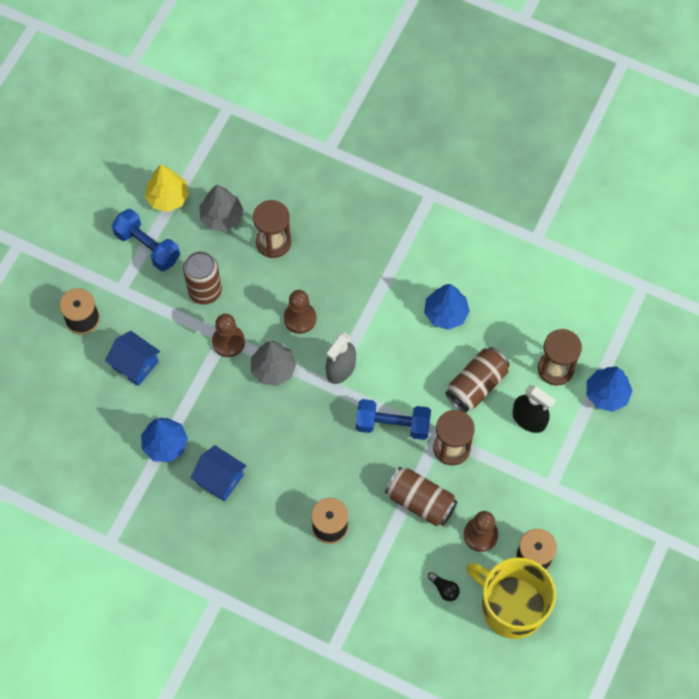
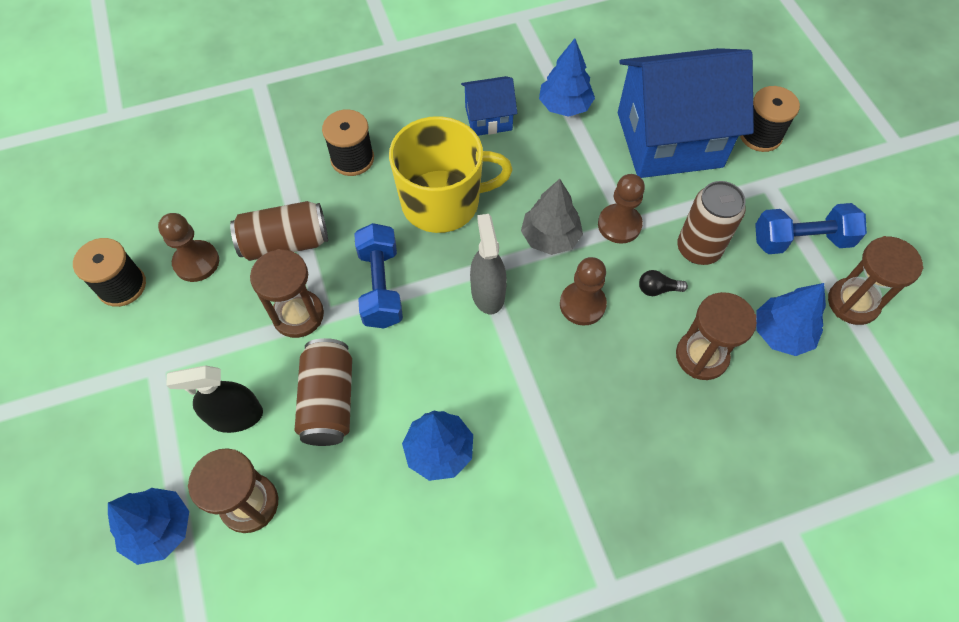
camera: 135 degrees right, 5 degrees down
(135, 365) = (669, 139): blue house -> blue house, size x2.12
(168, 197) = (853, 303): yellow tree -> brown hourglass
(222, 217) = (781, 333): grey tree -> blue tree
(392, 425) = (380, 286): blue dumbbell -> blue dumbbell turned 60 degrees counterclockwise
(444, 589) = (195, 193): black light bulb -> black light bulb (657, 289)
(511, 606) = (113, 228): yellow mug -> yellow mug (442, 202)

